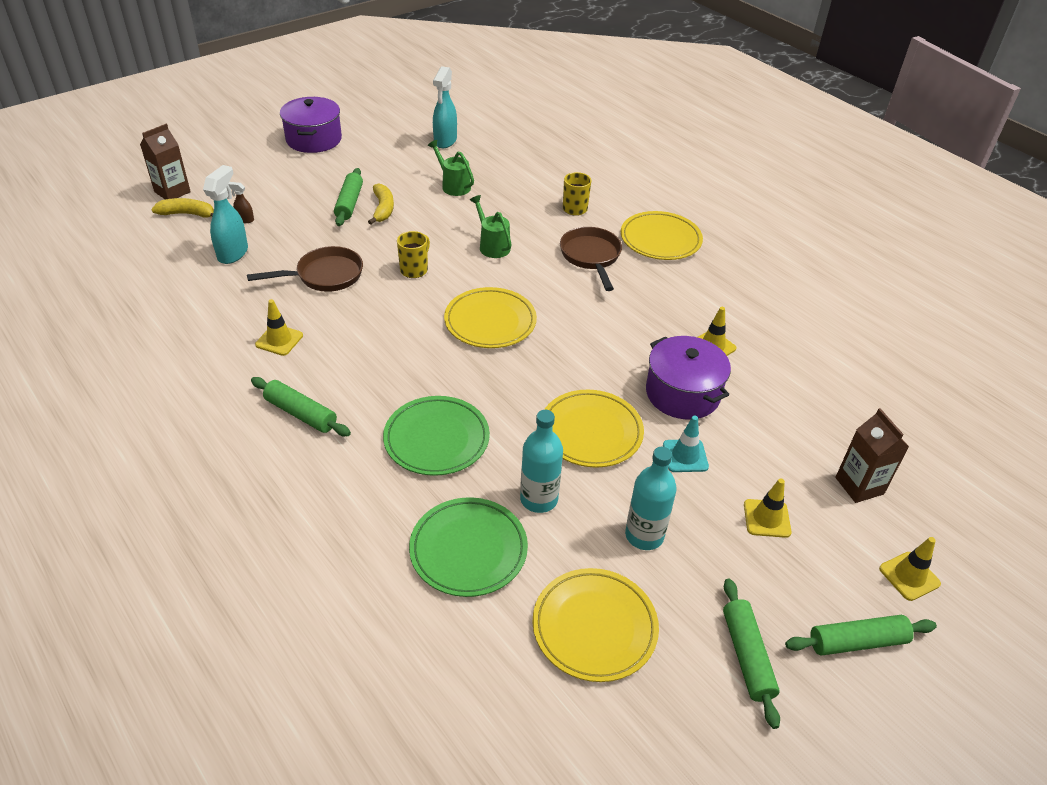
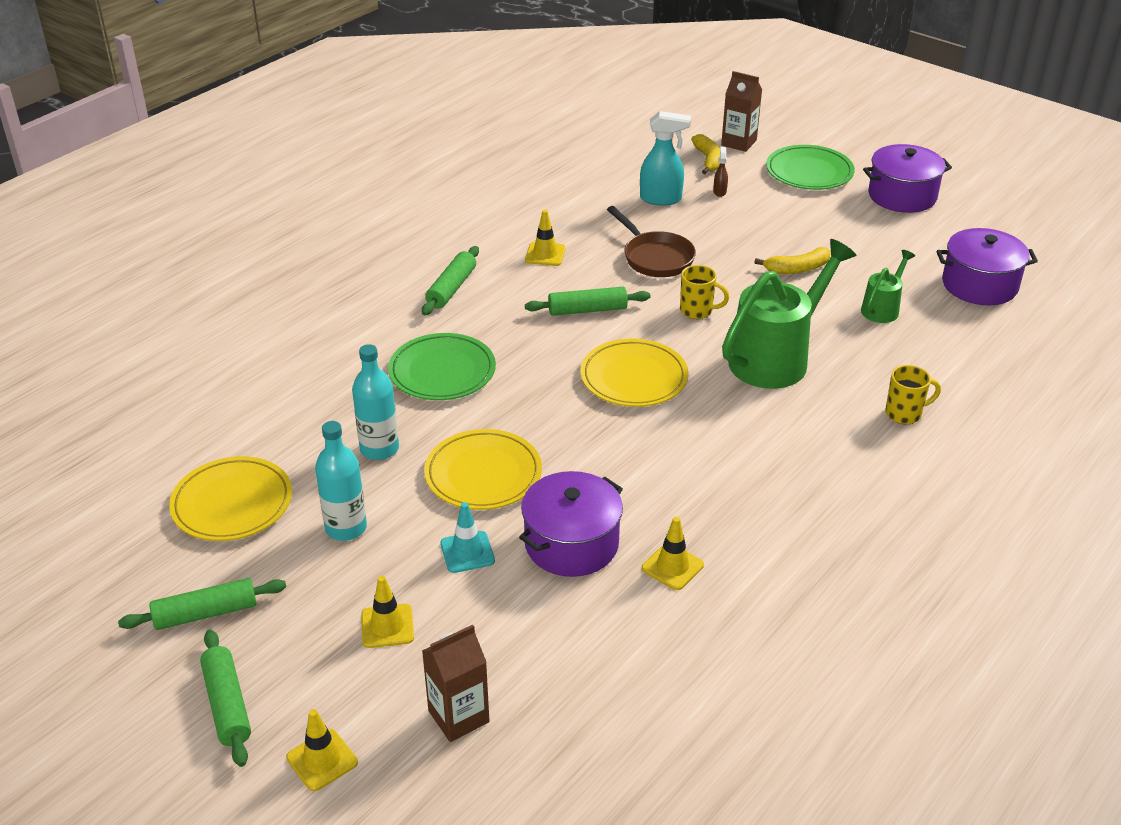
camera: 80 degrees right, 5 degrees down
(349, 203) = (792, 245): green rolling pin -> green rolling pin (587, 310)
(445, 141) = (979, 285): turquoise spray bottle -> purple pot
(468, 550) = (310, 414): green plate -> green plate (809, 172)
(492, 245) = (776, 357): green watering can -> green watering can, size x1.99
(591, 257) = (802, 440): brown pan -> none
(660, 239) = (884, 501): yellow plate -> none

